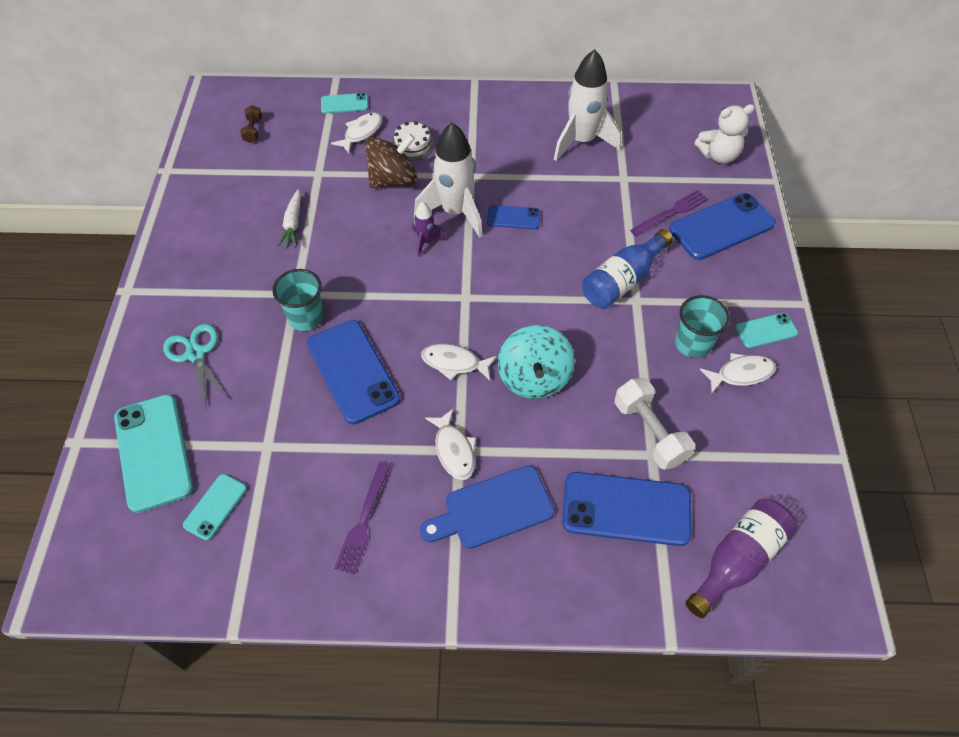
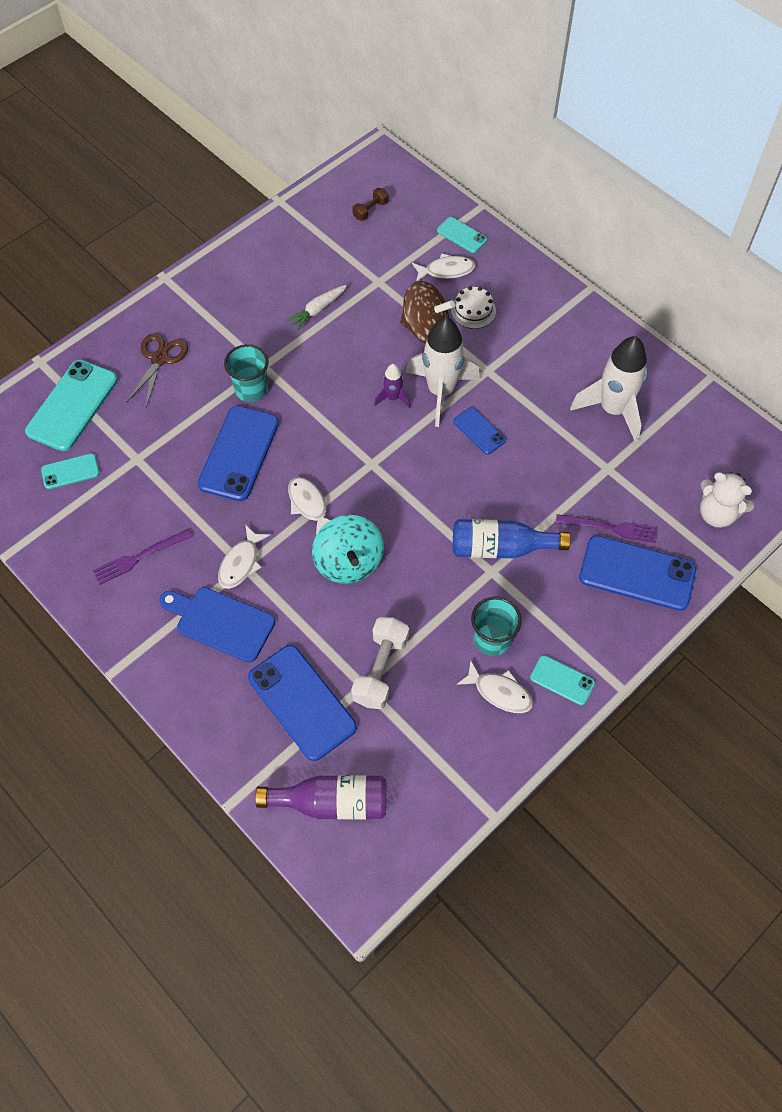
camera: 45 degrees right, 5 degrees up
(196, 354) = (159, 359): turquoise scissors -> brown scissors
(534, 378) = (349, 562): turquoise spinning top -> turquoise spinning top turned 60 degrees counterclockwise

